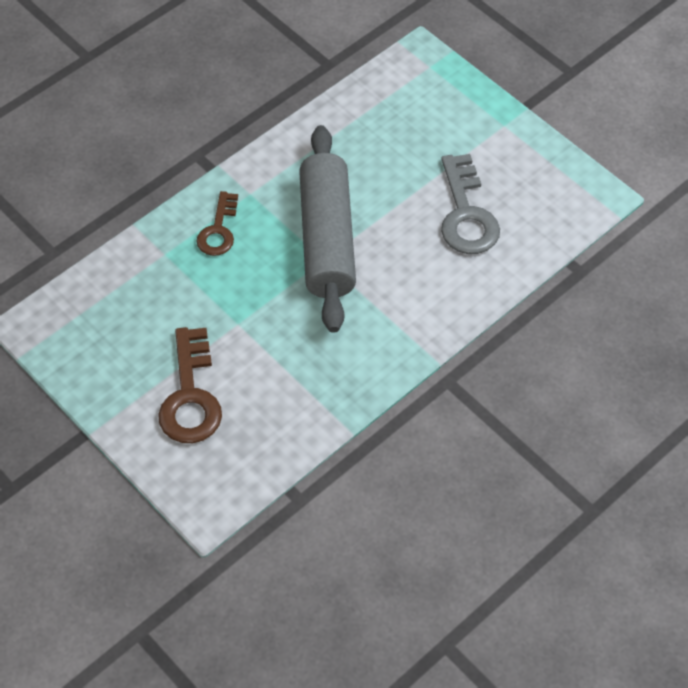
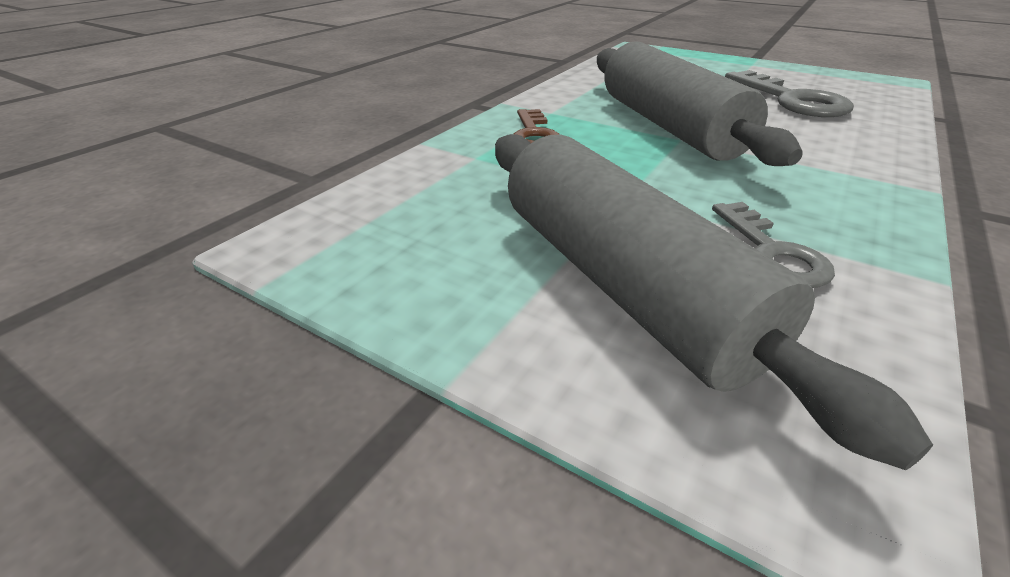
camera: 15 degrees left, 20 degrees down
(190, 395) = (621, 284): brown key -> grey rolling pin
(283, 390) = (771, 251): none -> grey key

